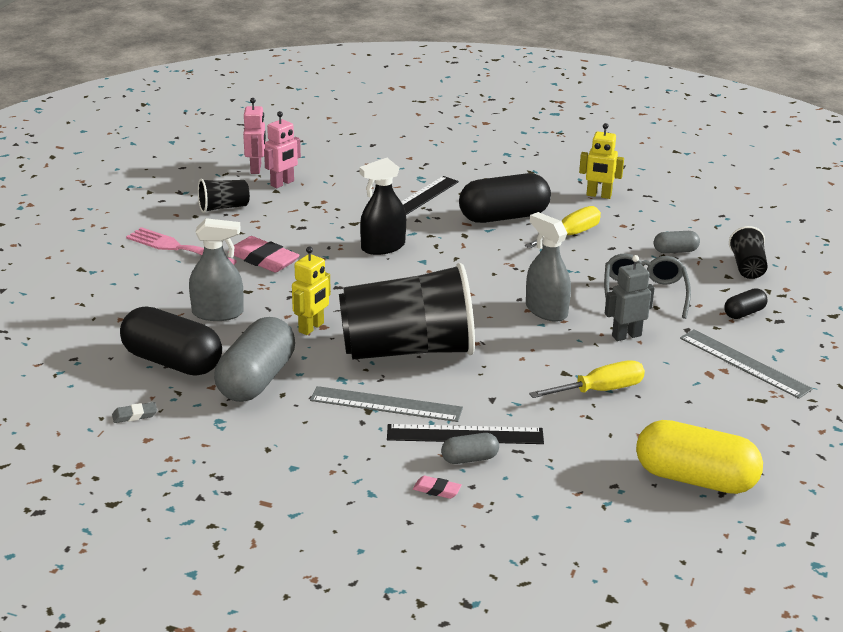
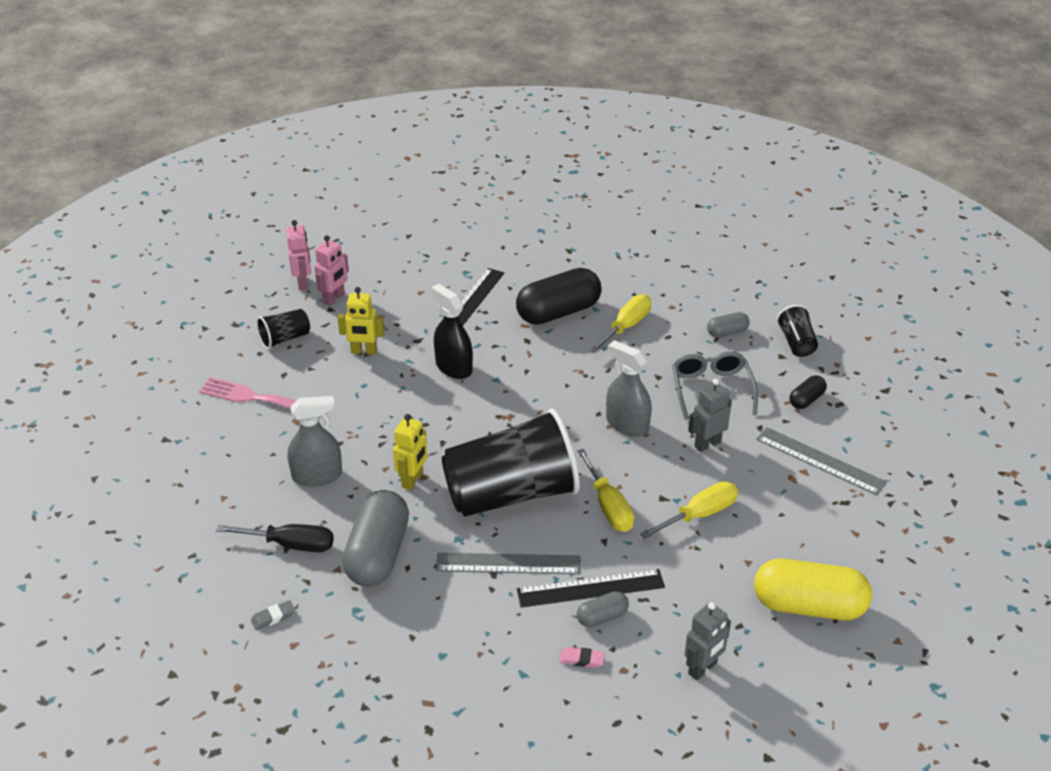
camera: 10 degrees left, 10 degrees up
(172, 362) = (290, 544): black capsule -> black screwdriver
(263, 259) = (342, 400): pink eraser -> none
(383, 247) = (453, 367): black spray bottle -> black spray bottle turned 90 degrees clockwise
(505, 372) = (608, 506): none -> yellow screwdriver
(563, 515) = (703, 669): none -> grey robot
(598, 195) = (640, 272): yellow robot -> yellow robot (364, 351)

